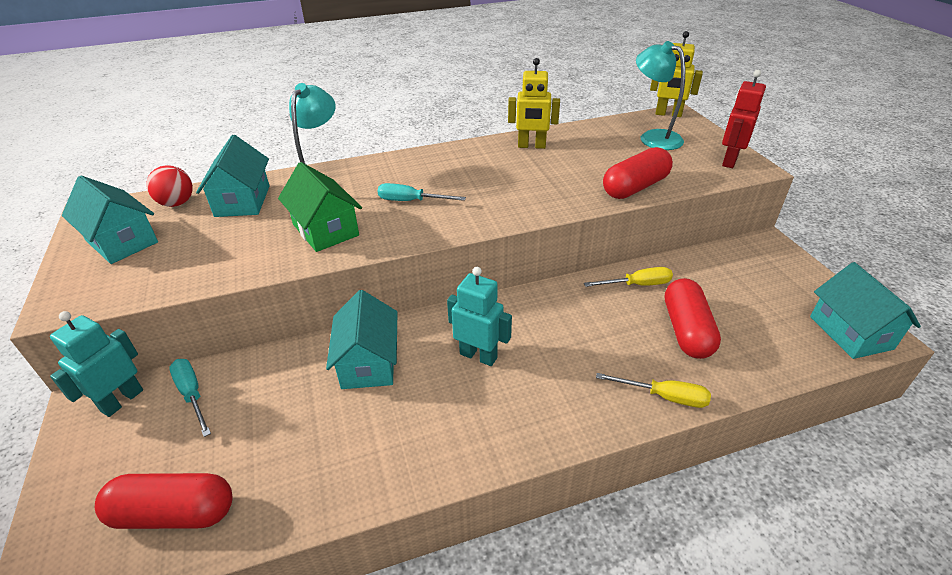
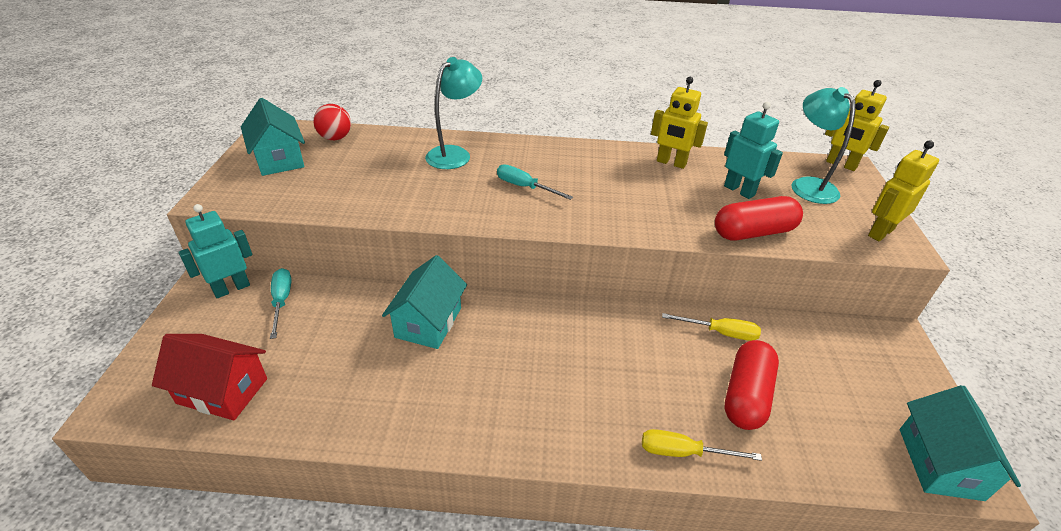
camera: 20 degrees right, 0 degrees up
(174, 513) = (222, 391): red capsule -> red house
(242, 201) = (385, 149): turquoise house -> none
(325, 230) = (437, 193): green house -> none
(478, 356) = (526, 349): turquoise robot -> turquoise robot (739, 190)
(664, 397) = (683, 452): yellow screwdriver -> yellow screwdriver turned 150 degrees clockwise
(729, 161) = (880, 232): red robot -> yellow robot

